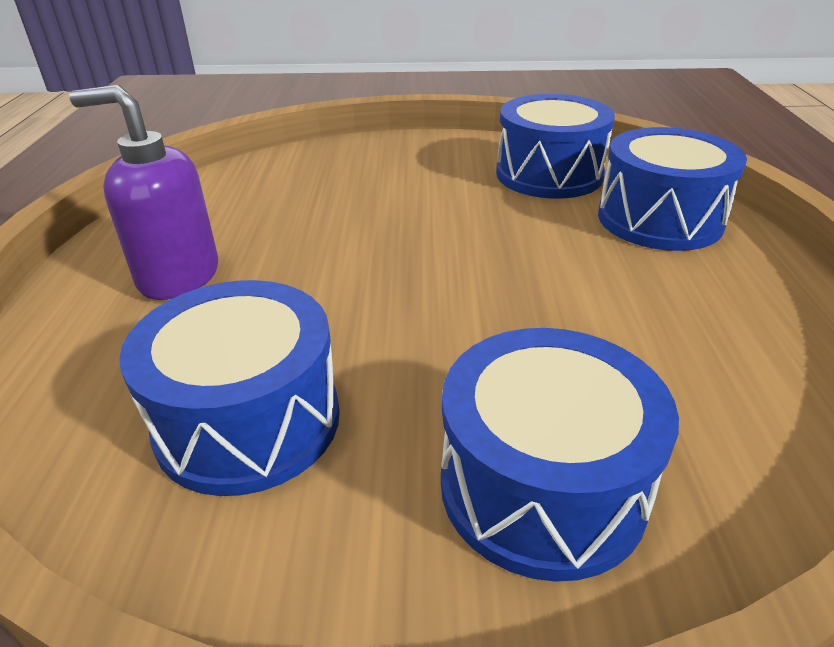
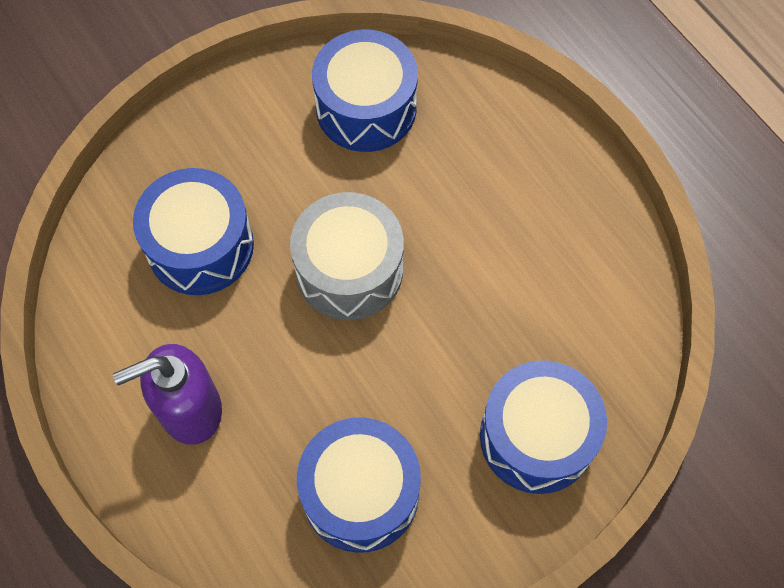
camera: 35 degrees left, 30 degrees up
(435, 251) = (349, 270): none -> grey drum
(659, 219) = (482, 136): blue drum -> blue drum (200, 246)

